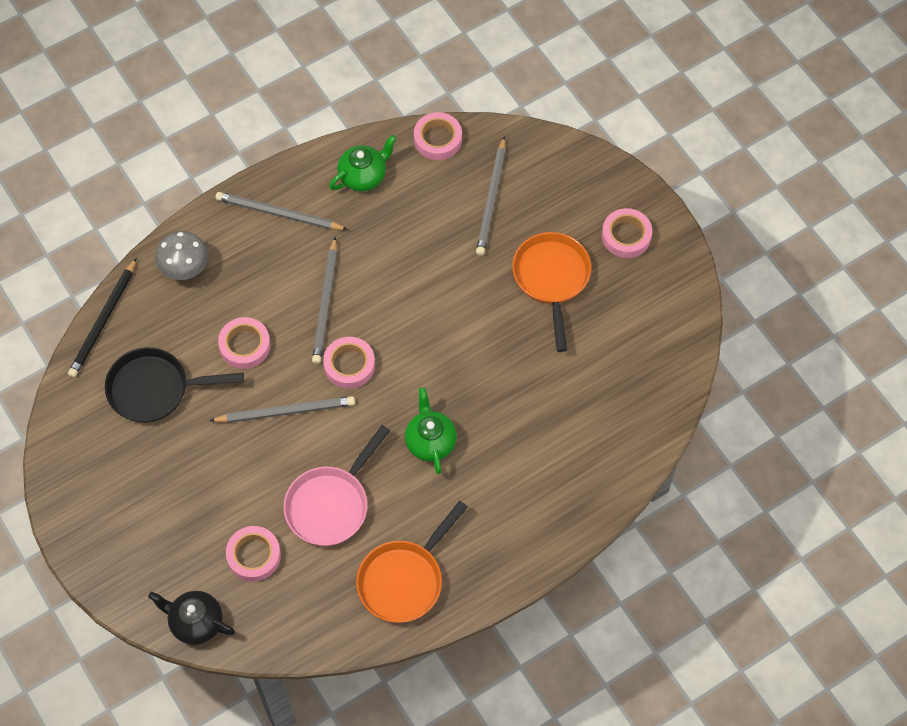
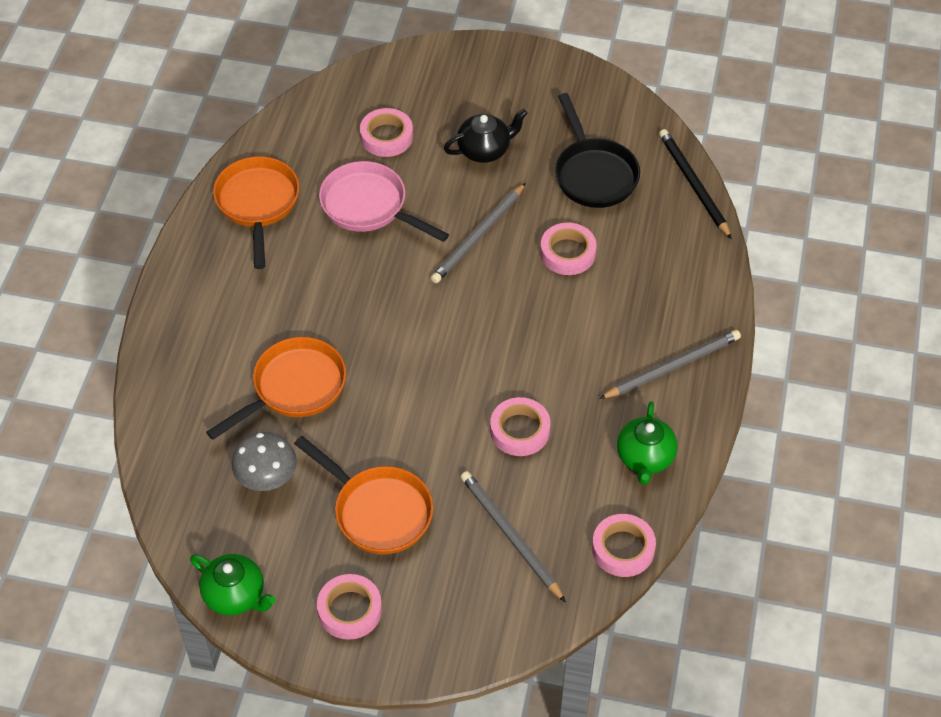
camera: 135 degrees right, 10 degrees down
(154, 389) = (594, 174): black pan -> black pan turned 120 degrees clockwise
(185, 269) = (686, 266): grey mushroom -> grey mushroom (267, 480)
(195, 622) = (379, 74): black teapot -> black teapot (485, 150)
(325, 303) = (545, 332): grey pencil -> none
(330, 504) = (369, 206): pink pan -> pink pan turned 45 degrees counterclockwise
(349, 365) = (470, 304): pink tape -> pink tape (520, 430)
(430, 441) = (341, 304): green teapot -> green teapot (235, 595)
(522, 405) = (294, 388): none -> orange pan

